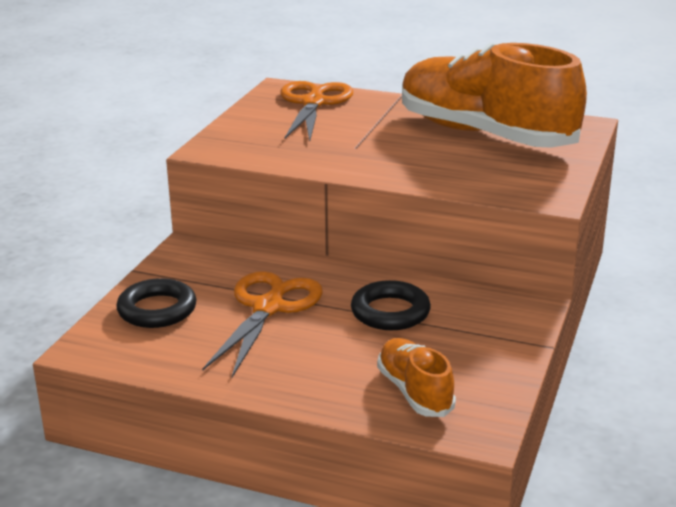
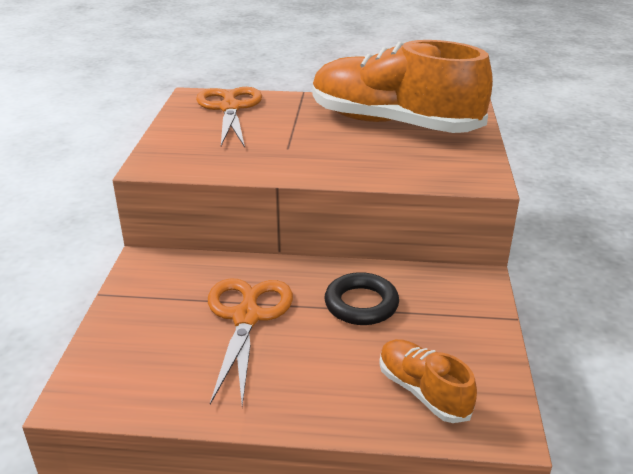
camera: 15 degrees left, 5 degrees up
(157, 310) = (137, 337): black ring -> none

